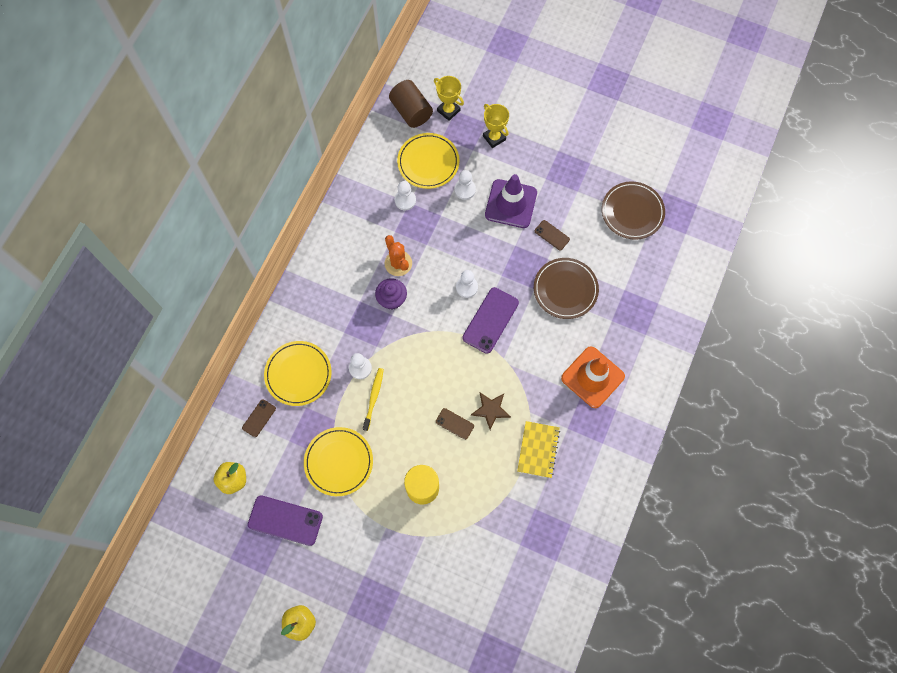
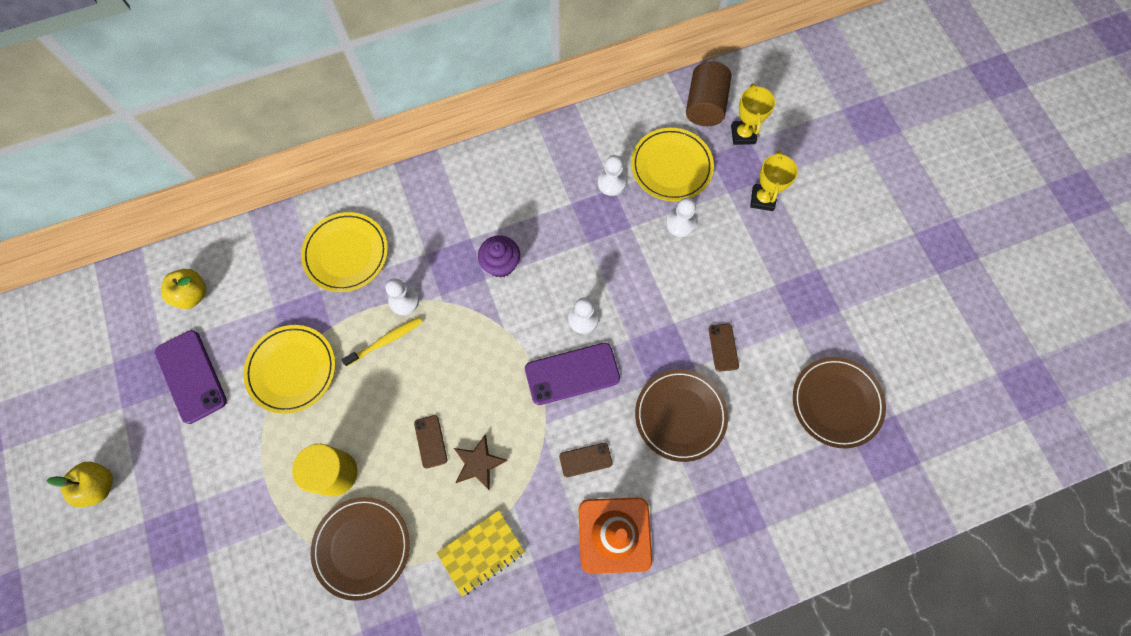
camera: 45 degrees right, 0 degrees up
(259, 418) = (272, 260): brown phone -> brown phone (585, 459)
(398, 263) = (542, 236): orange cactus -> none
(476, 507) = (362, 547): none -> brown plate
(511, 204) = (712, 278): purple traffic cone -> none

